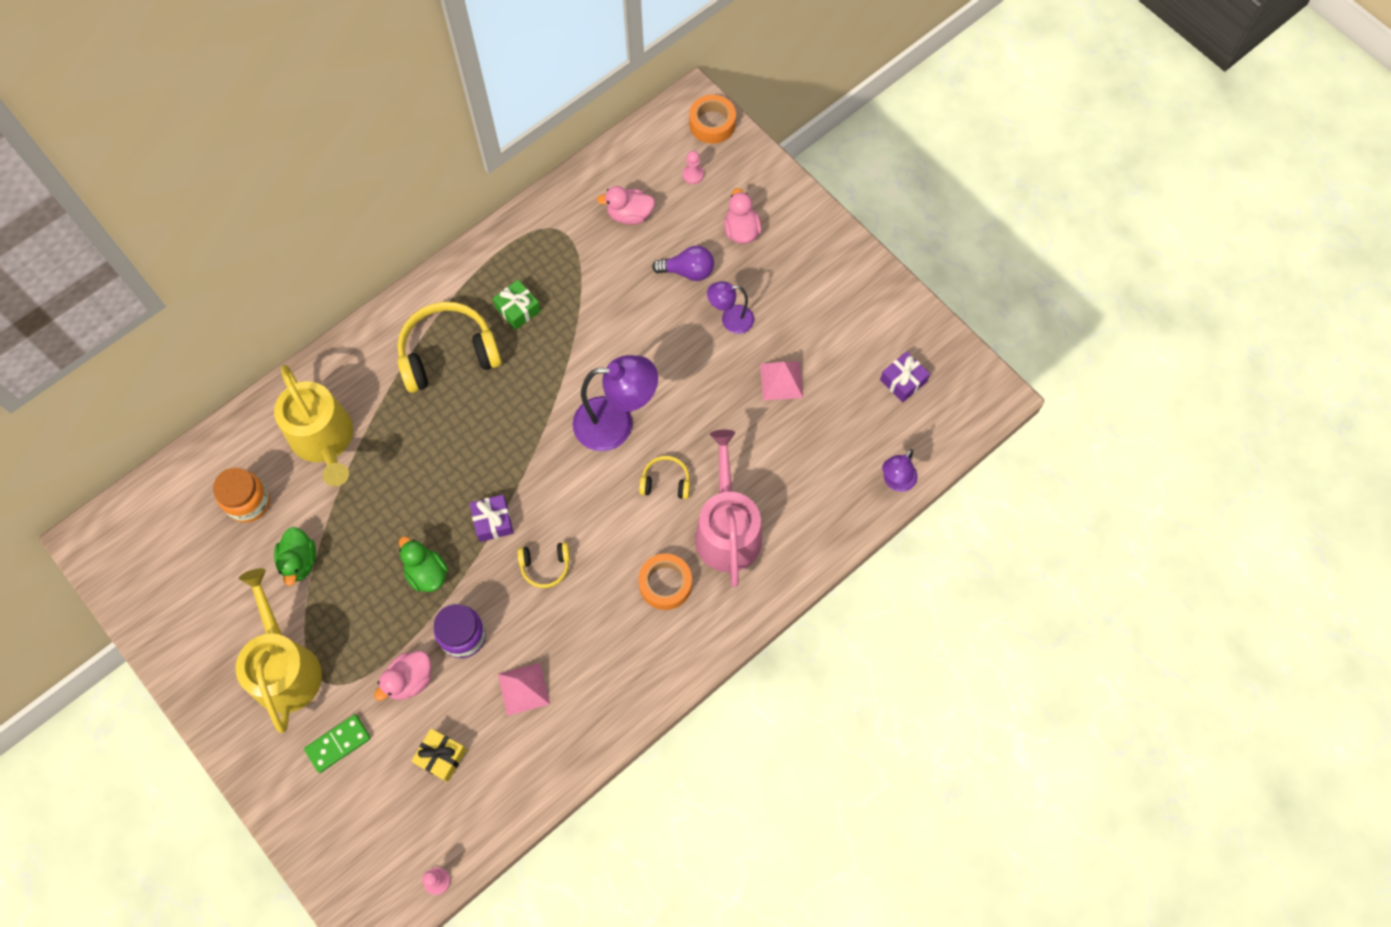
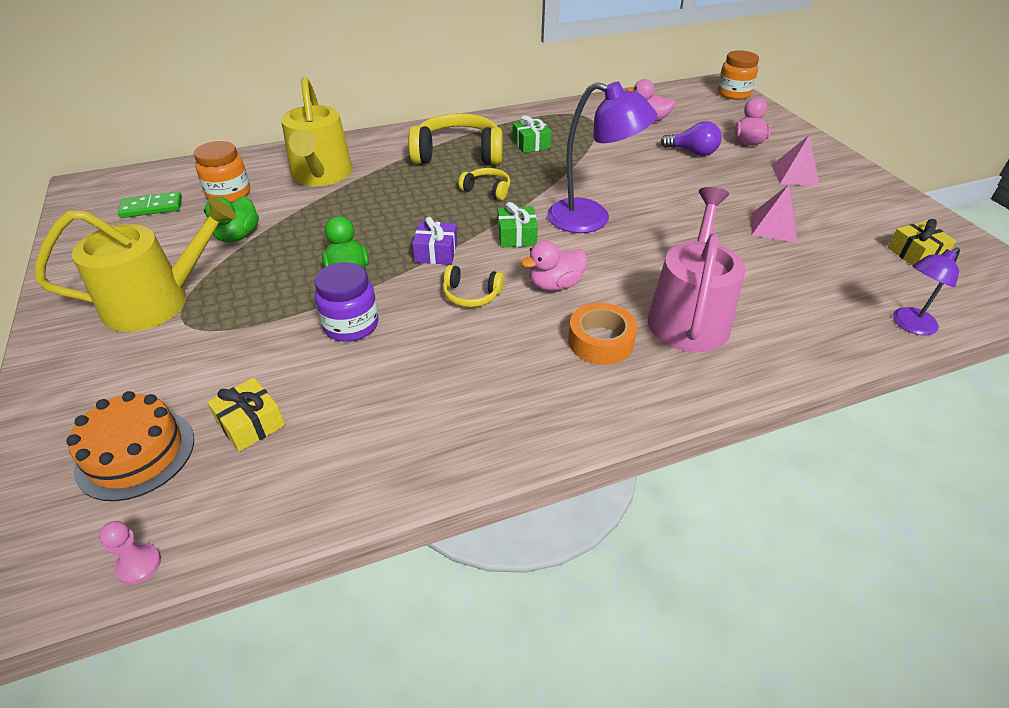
camera: 20 degrees right, 25 degrees down
(285, 668) = (157, 302): yellow watering can -> yellow watering can turned 60 degrees clockwise
(338, 744) = (151, 377): green domino -> green domino (151, 207)
(377, 810) = (136, 453): none -> orange cake
(410, 680) = (269, 345): pink duck -> pink duck (555, 285)
(523, 688) = (388, 387): pink pyramid -> pink pyramid (795, 175)
(556, 473) = (517, 236): none -> green gift
(665, 481) = (629, 265): yellow headphones -> yellow headphones (487, 190)
(693, 175) = (710, 111): pink pawn -> none
(712, 124) = (733, 94): orange tape -> orange jar
(730, 320) = (727, 183): purple lamp -> none
(903, 381) = (915, 253): purple gift -> yellow gift

